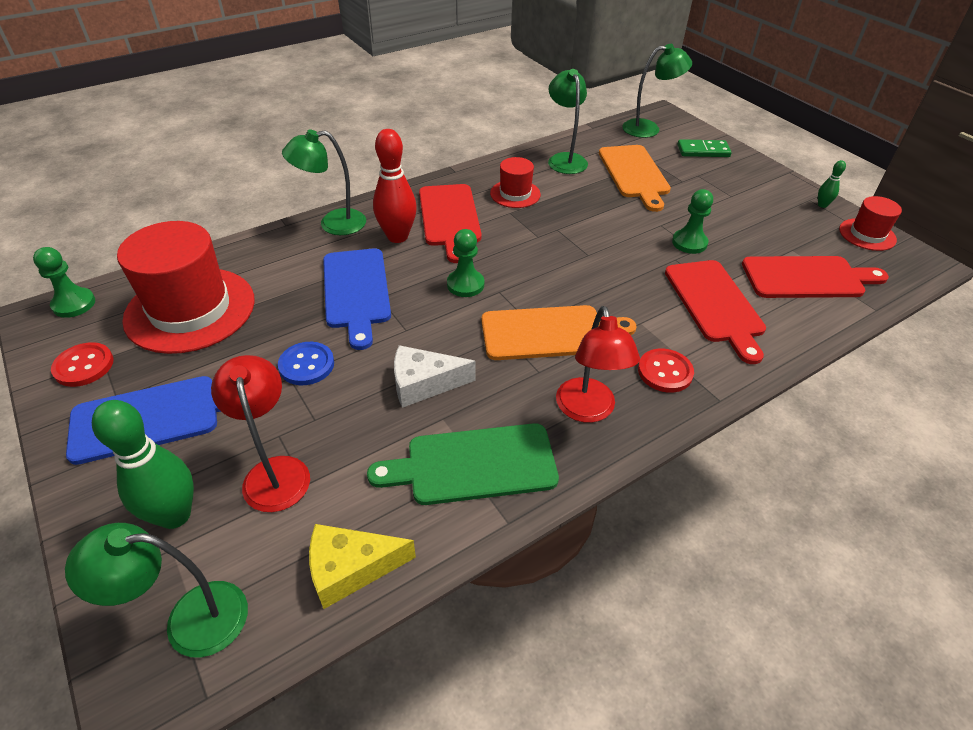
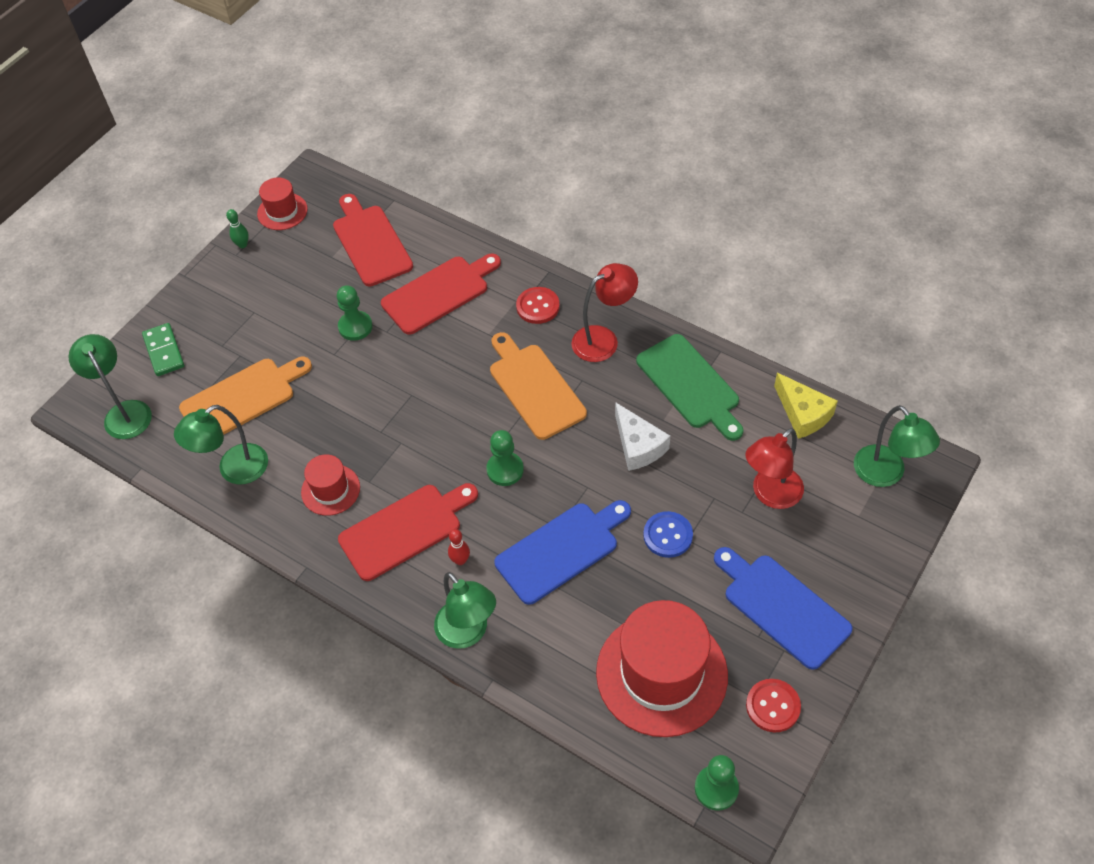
camera: 110 degrees left, 10 degrees up
(175, 515) = (838, 531): green bowling pin -> none
(397, 237) = (460, 560): red bowling pin -> red bowling pin, size x0.47

